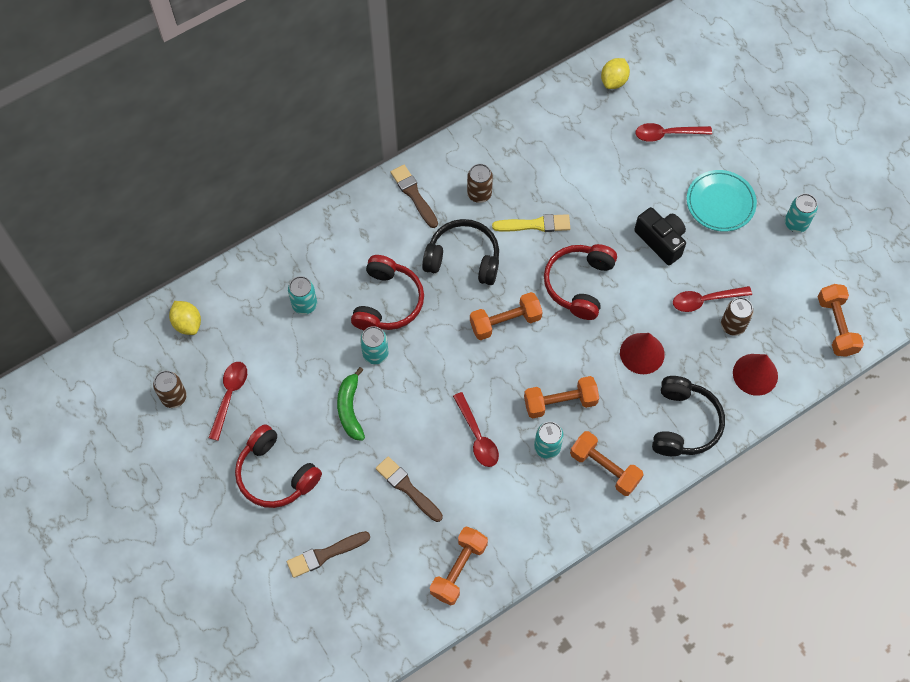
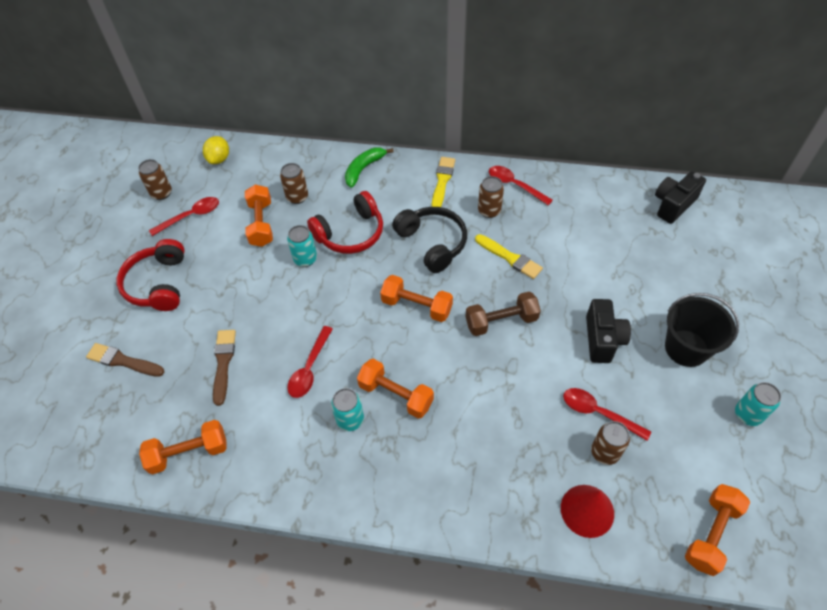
camera: 45 degrees right, 10 degrees down
(304, 304) = (297, 197): turquoise can -> brown can
(350, 409) = (249, 280): green banana -> green banana (364, 169)
(414, 194) = (442, 181): brown brush -> yellow brush
(579, 284) = (501, 321): red headphones -> brown dumbbell
(604, 468) = (377, 475): orange dumbbell -> orange dumbbell (261, 224)
(614, 81) = (673, 205): yellow lemon -> black camera
(642, 353) = (500, 411): red cone -> none
(667, 134) = (685, 267): red spoon -> red spoon (514, 185)
(684, 423) = (480, 497): black headphones -> none
(720, 203) = (686, 348): turquoise plate -> black bucket

